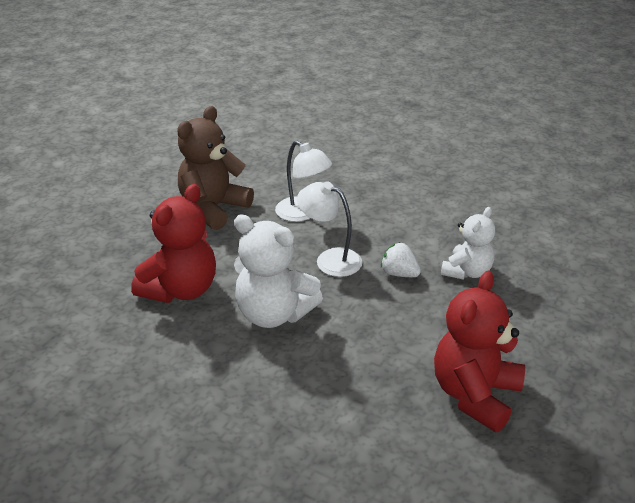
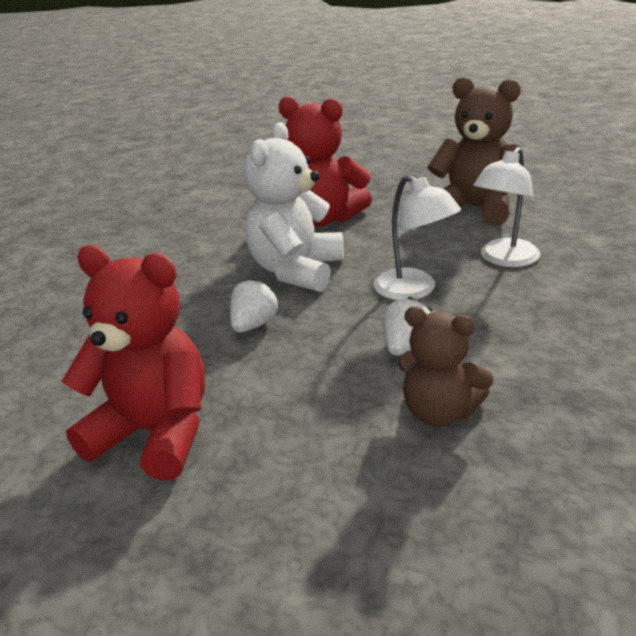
camera: 85 degrees right, 5 degrees down
(330, 259) = (414, 290): white lamp -> white lamp turned 120 degrees clockwise
(351, 342) = (254, 325): none -> white strawberry
(467, 272) = (439, 412): white teddy bear -> brown teddy bear

